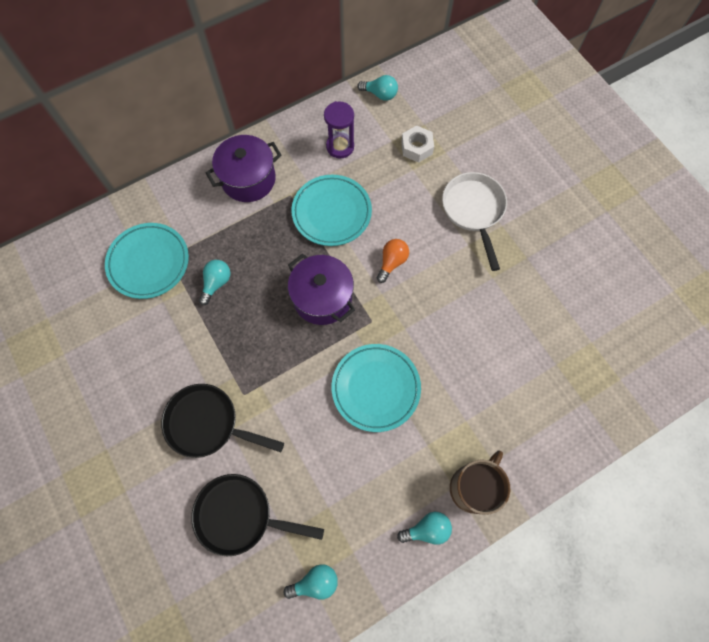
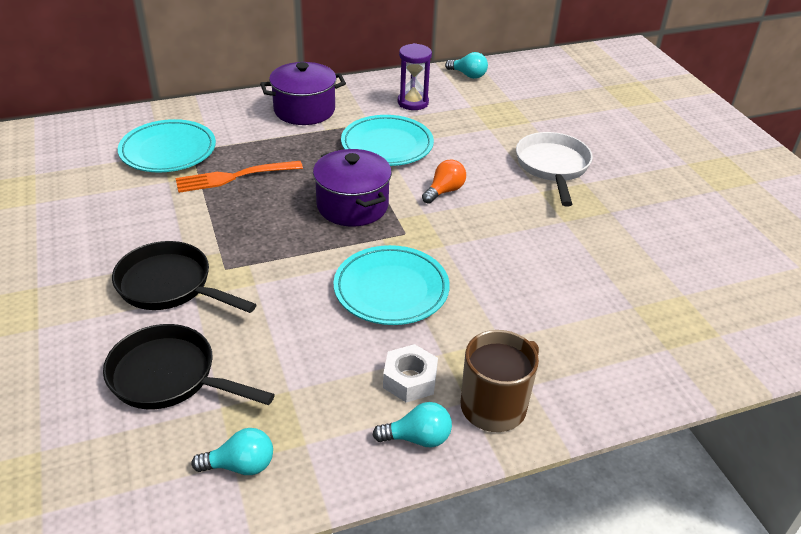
camera: 10 degrees right, 30 degrees down
(216, 283) = (235, 176): turquoise light bulb -> orange fork
(416, 148) = (498, 114): white nut -> white nut (410, 380)

